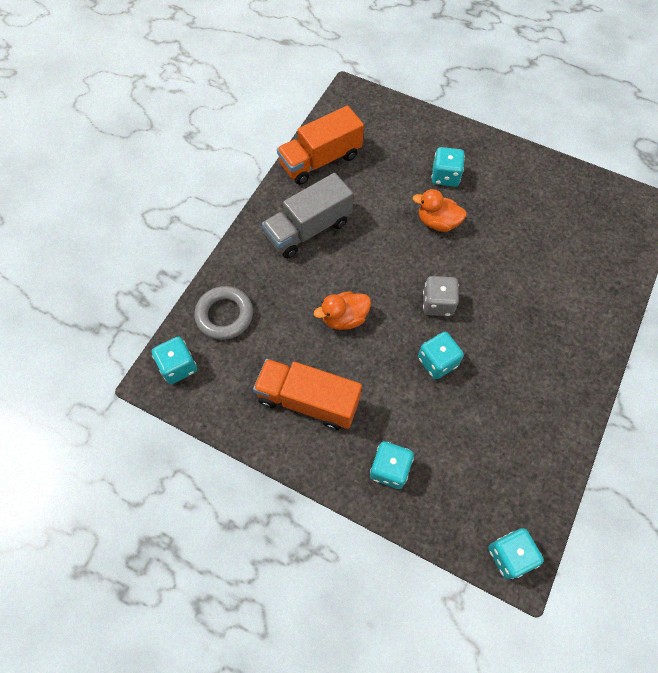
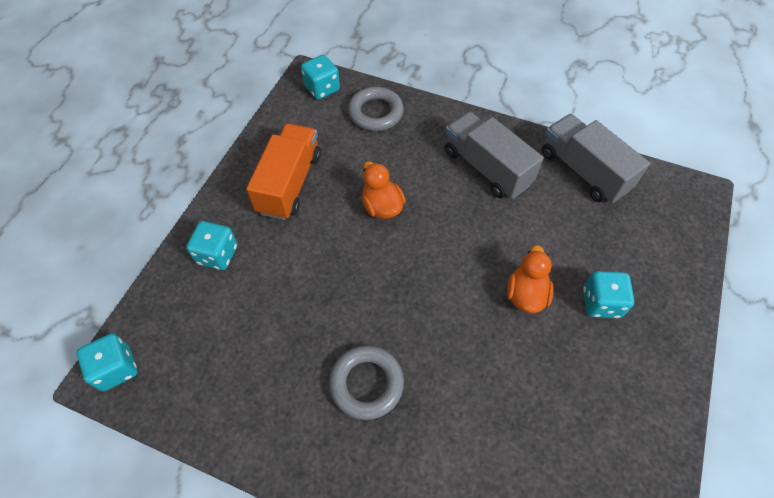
camera: 85 degrees right, 5 degrees down
(320, 160) = (583, 171): orange truck -> grey truck
(437, 362) = (336, 296): turquoise dice -> none
(438, 304) = (410, 296): grey dice -> none
(515, 342) = (366, 384): none -> grey ring

